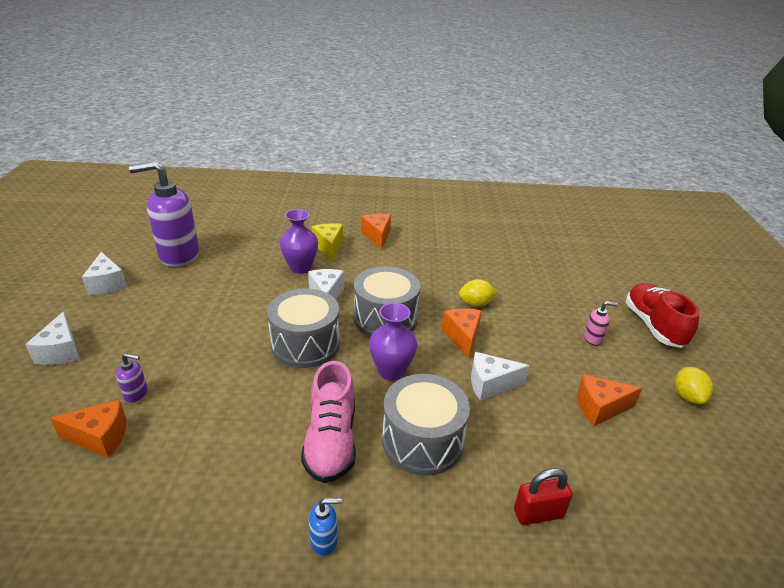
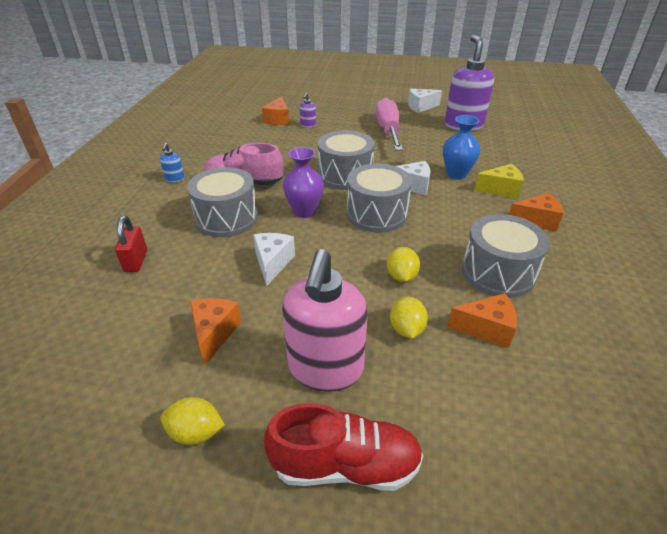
camera: 100 degrees right, 5 degrees up
(61, 351) = (350, 103): white cheese -> none
(180, 312) = (388, 131): none -> pink screwdriver
(300, 268) = (456, 174): purple vase -> blue vase
(452, 260) = (498, 273): none -> grey drum
(462, 337) = (343, 257): orange cheese -> orange cheese (486, 329)
(533, 302) = (406, 329): none -> yellow lemon
(593, 339) = (325, 369): pink soap dispenser -> pink soap dispenser, size x2.47

